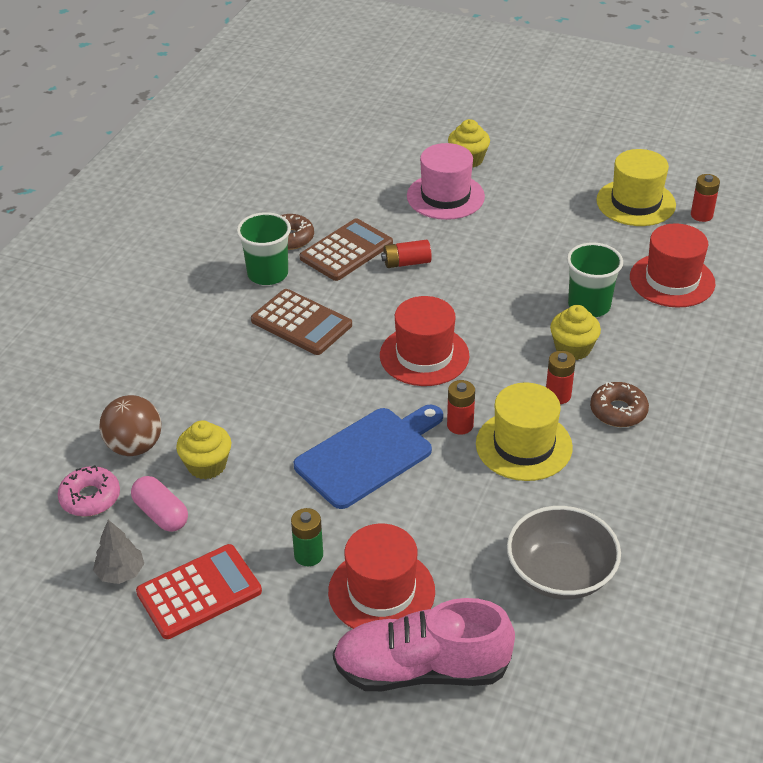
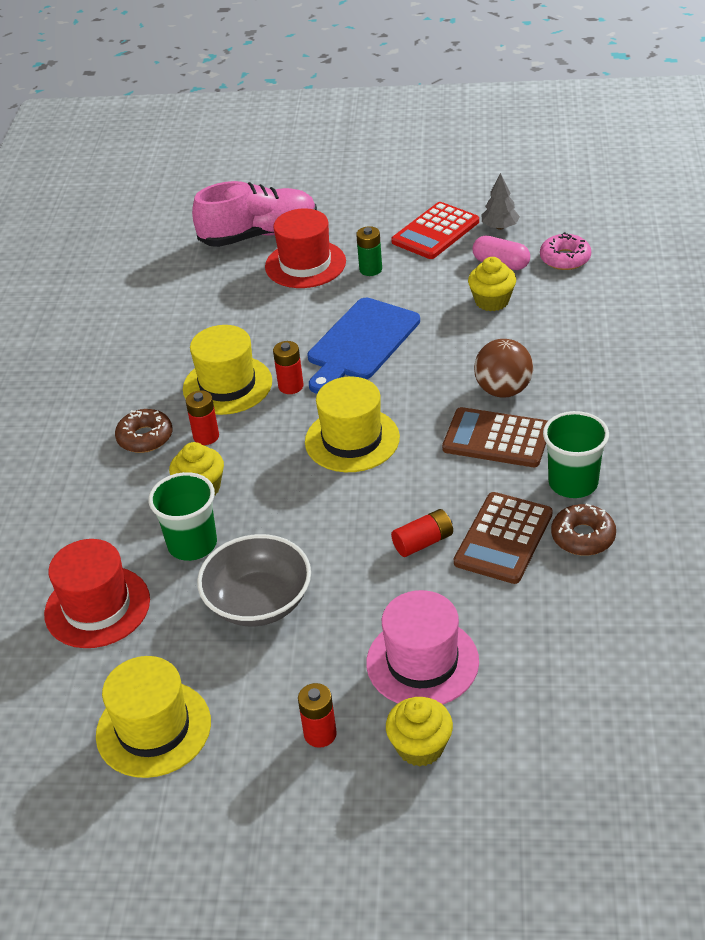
camera: 165 degrees right, 0 degrees up
(134, 446) = (563, 298): brown ball -> brown ball (503, 390)
(424, 355) = (352, 440): red hat -> yellow hat
(560, 573) = (175, 307): grey bowl -> grey bowl (259, 602)
(701, 215) = (59, 731): red battery -> red battery (320, 734)

